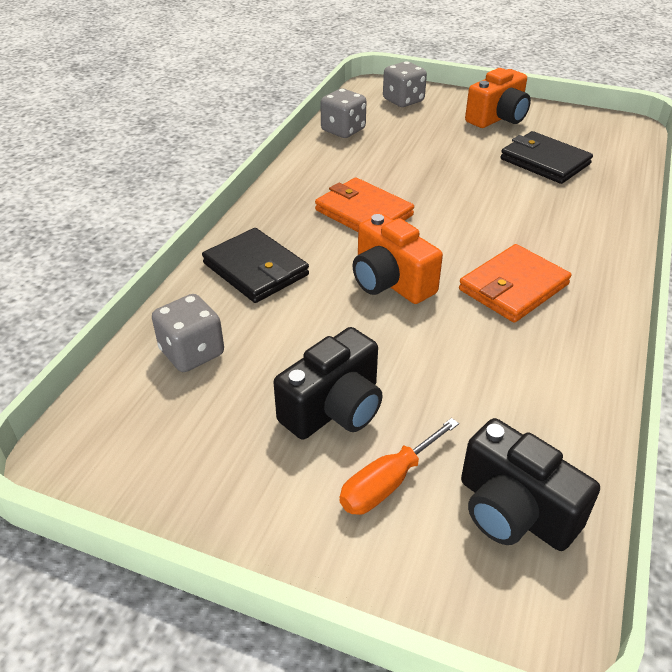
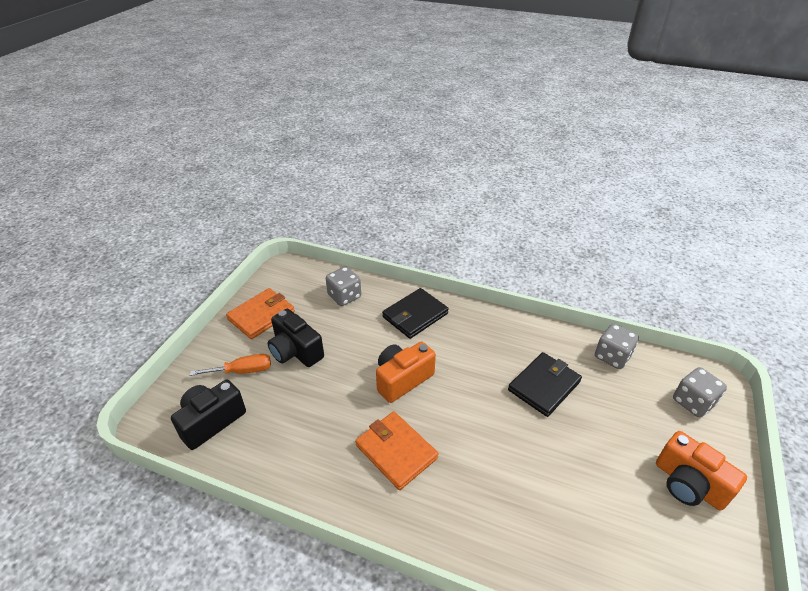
camera: 90 degrees right, 0 degrees up
(363, 212) = (485, 367): orange wallet -> orange wallet (261, 315)
(387, 483) = (243, 371): orange screwdriver -> orange screwdriver turned 120 degrees clockwise
(544, 161) = (602, 514): black wallet -> black wallet (544, 386)

